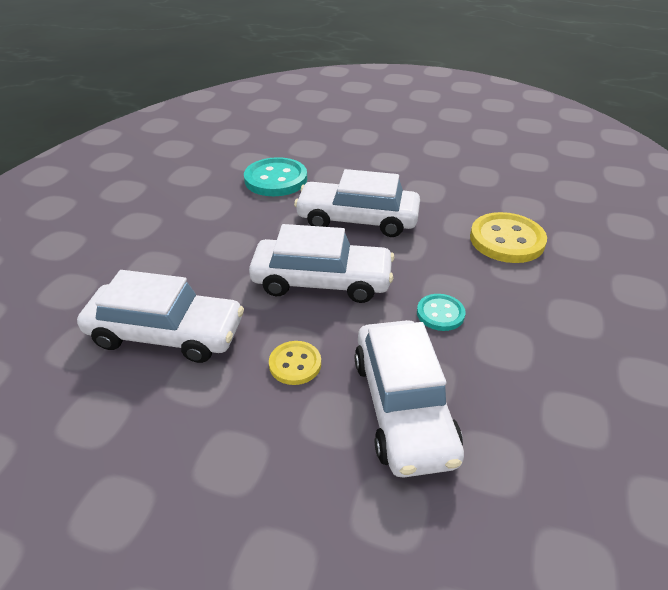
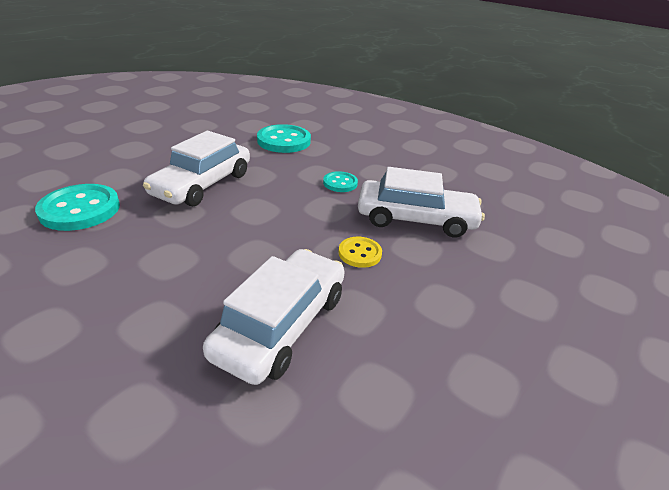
camera: 75 degrees left, 5 degrees down
(322, 281) = (271, 220): white car -> none
(506, 240) = (284, 141): yellow button -> turquoise button

